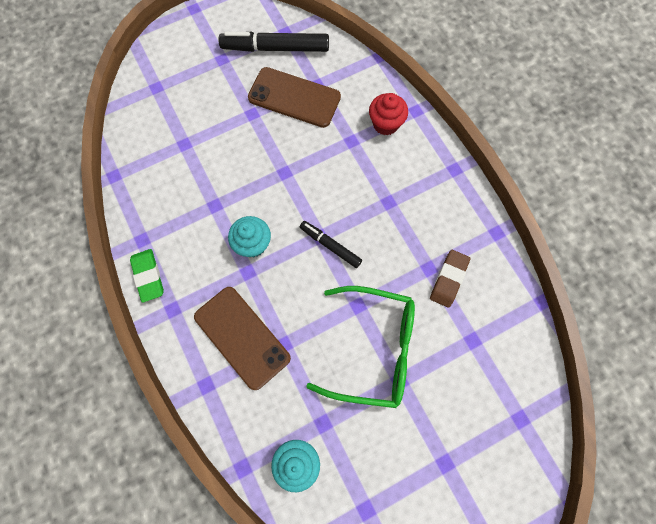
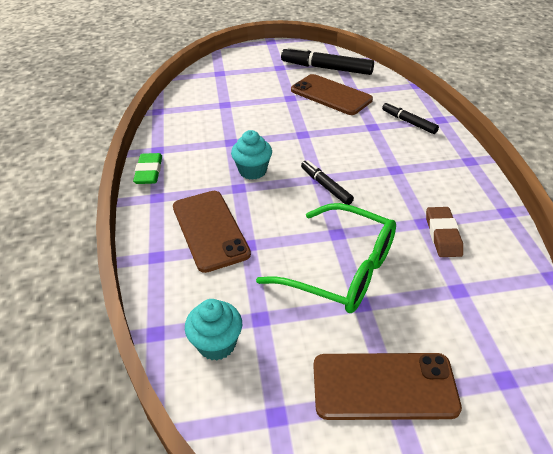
camera: 20 degrees right, 30 degrees down
(385, 124) = (408, 122): red cupcake -> black marker
(436, 456) = (384, 386): none -> brown phone
(448, 279) = (442, 235): brown eraser -> brown eraser turned 45 degrees counterclockwise

